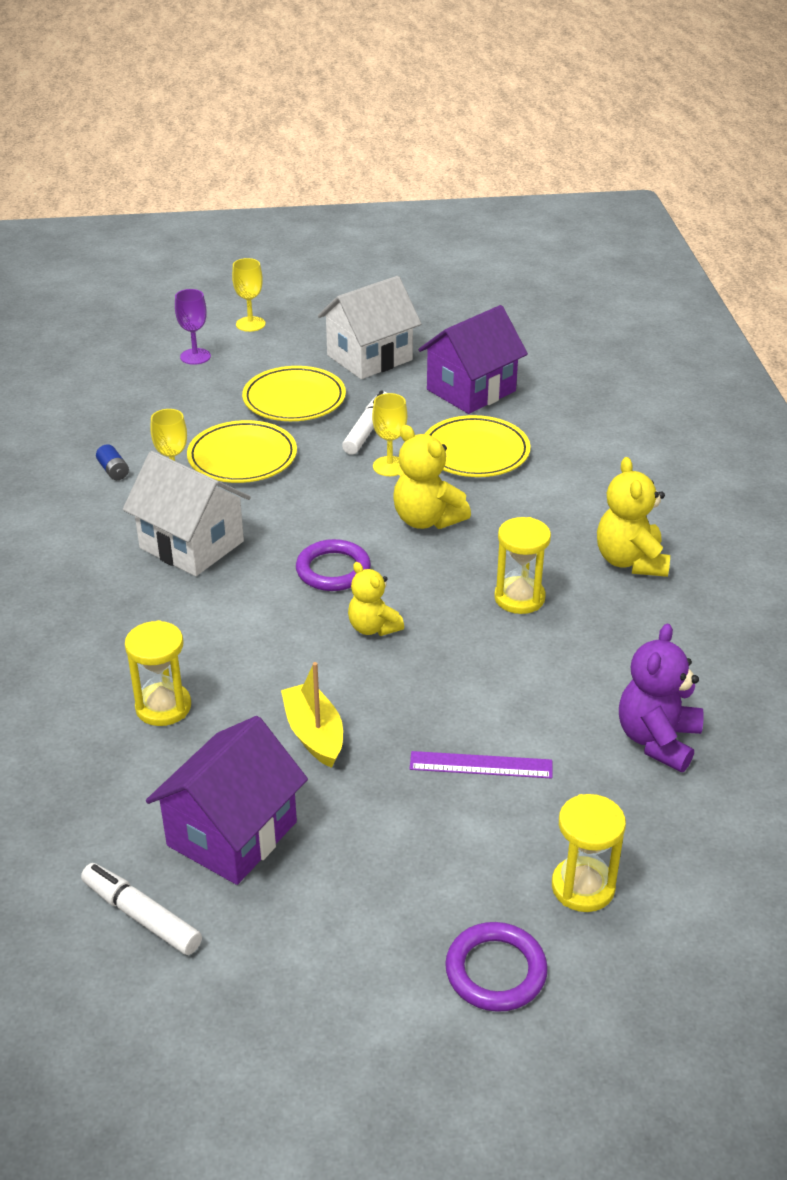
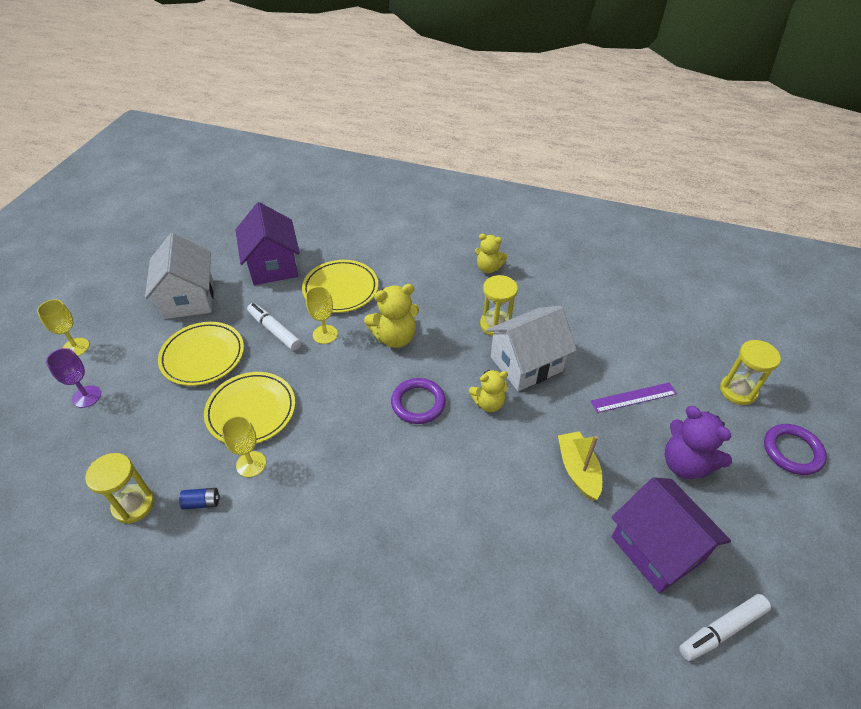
camera: 65 degrees left, 10 degrees up
(163, 707) = (516, 553): yellow hourglass -> yellow hourglass (133, 505)
(191, 545) = (338, 477): white house -> white house (526, 364)
(314, 734) = (578, 470): yellow boat -> yellow boat turned 75 degrees clockwise
(481, 765) = (633, 397): purple ruler -> purple ruler turned 45 degrees clockwise
(630, 561) = (488, 268): yellow teddy bear -> yellow teddy bear, size x0.66
(657, 740) = (637, 318): purple teddy bear -> purple teddy bear (685, 464)

